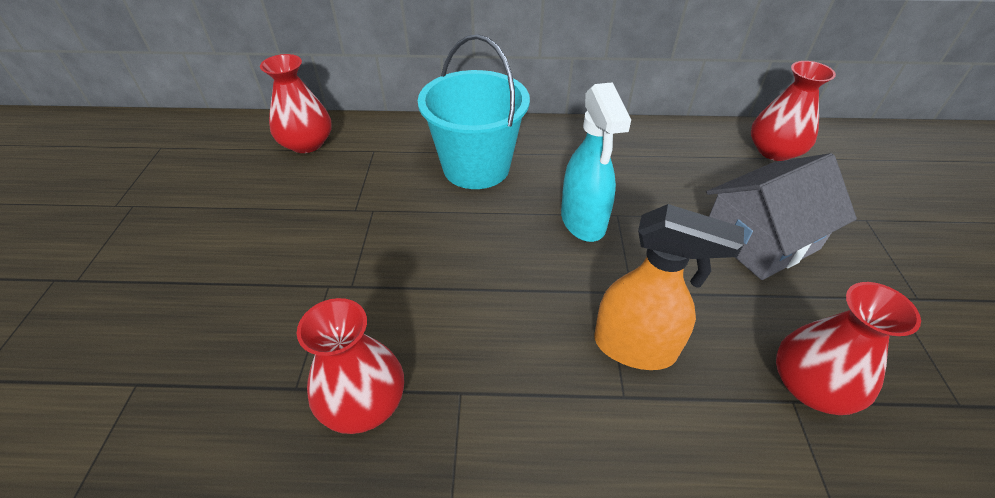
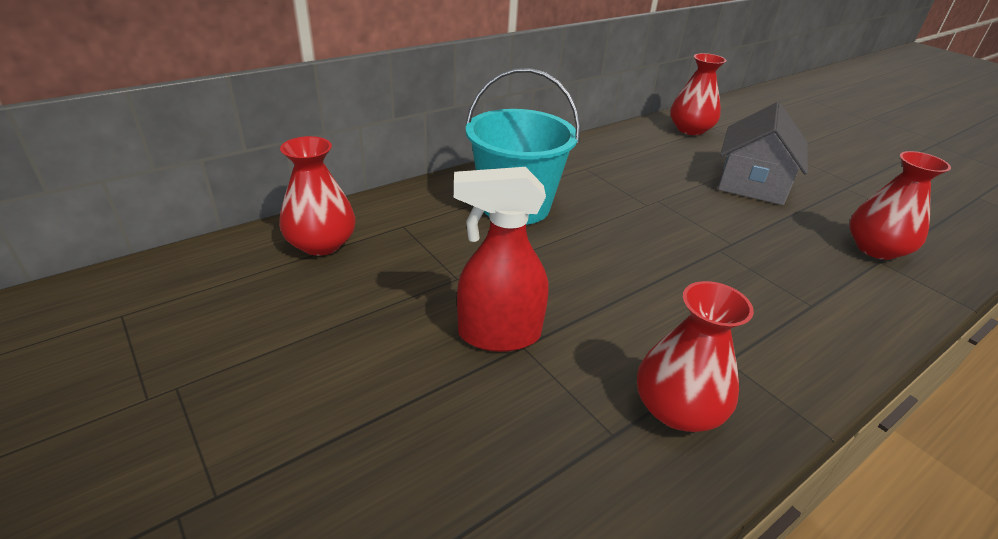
camera: 40 degrees left, 10 degrees down
(324, 267) = (498, 334): none -> red spray bottle
(583, 221) = (643, 213): turquoise spray bottle -> none
(635, 347) = (779, 274): orange spray bottle -> none

